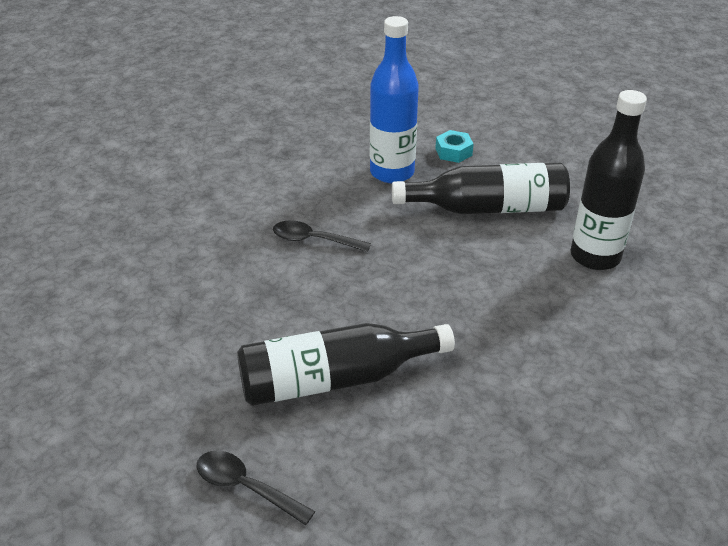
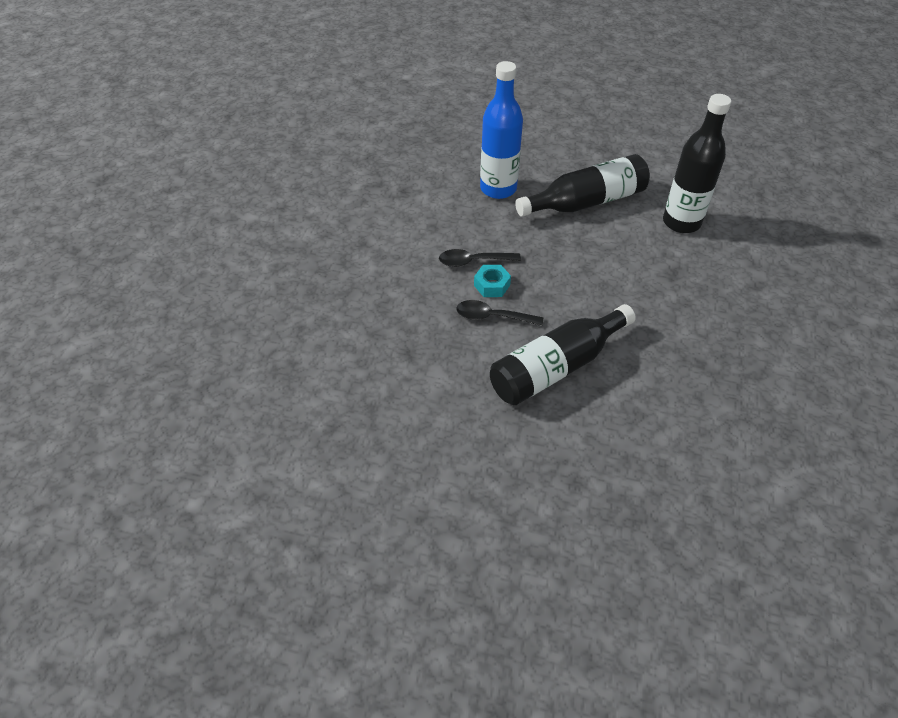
camera: 20 degrees left, 10 degrees up
(246, 487) = (543, 465): black spoon -> black spoon (492, 317)
(453, 152) = (534, 160): turquoise nut -> turquoise nut (492, 285)

